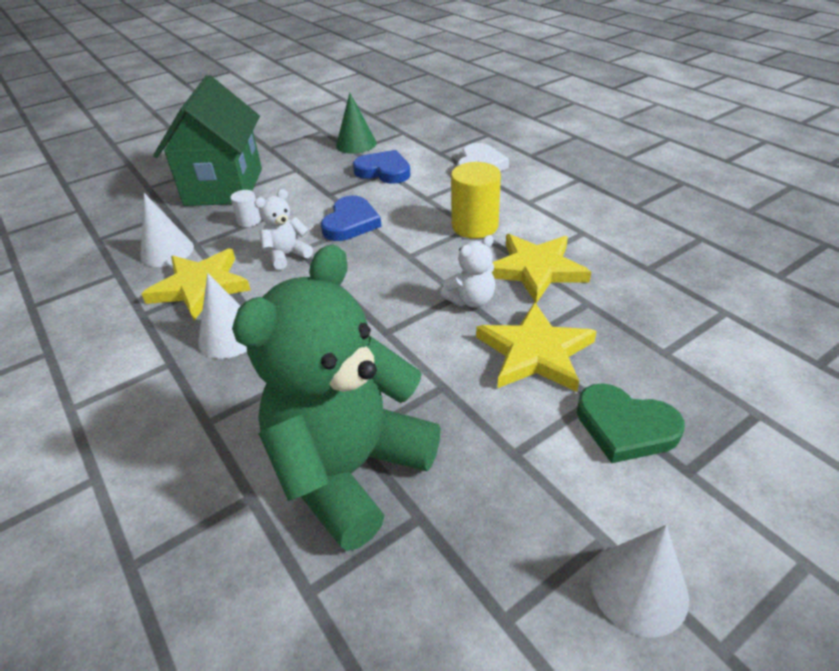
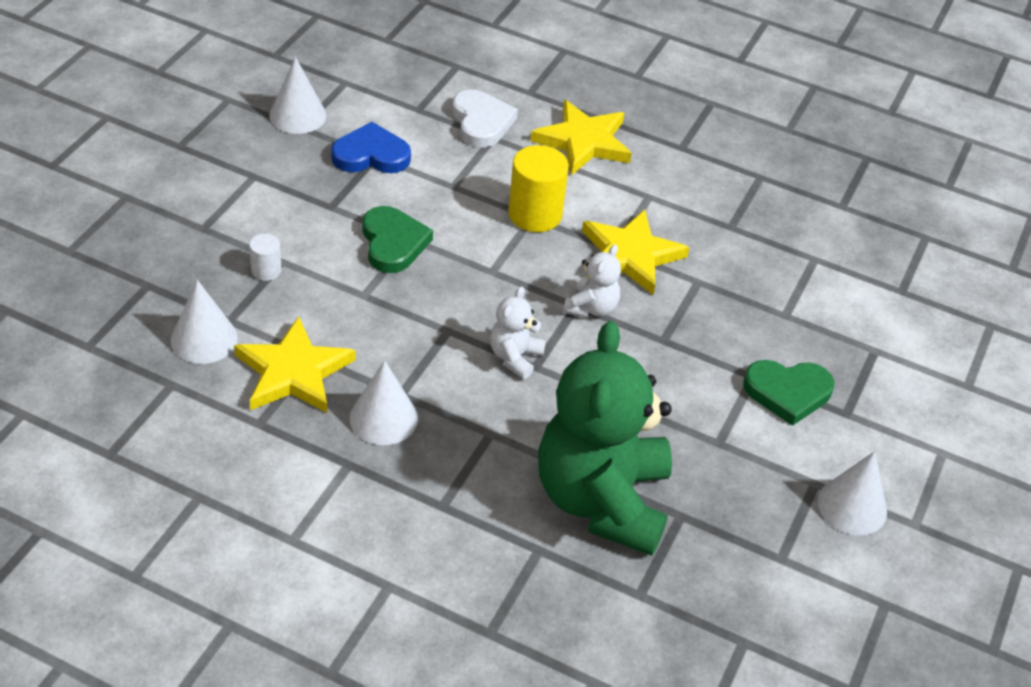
camera: 35 degrees left, 5 degrees up
(224, 187) = (180, 226): green house -> none
(287, 255) = (357, 306): white teddy bear -> white teddy bear (515, 357)
(350, 223) = (393, 243): blue heart -> green heart
(356, 144) = (297, 115): green cone -> white cone
(535, 352) = (682, 347): yellow star -> yellow star (583, 142)

